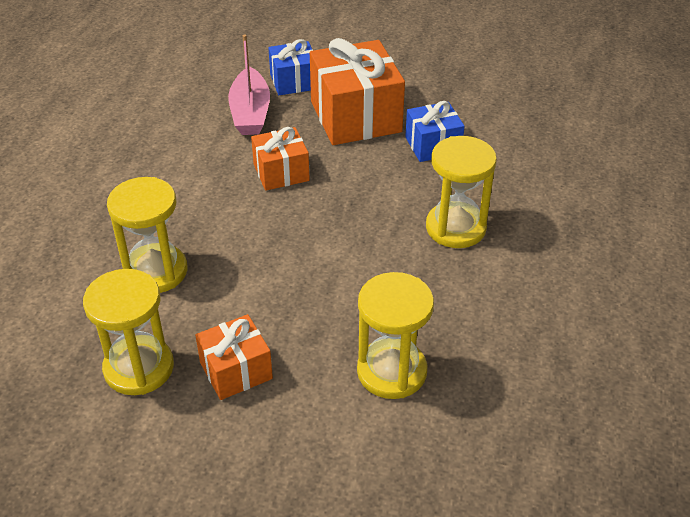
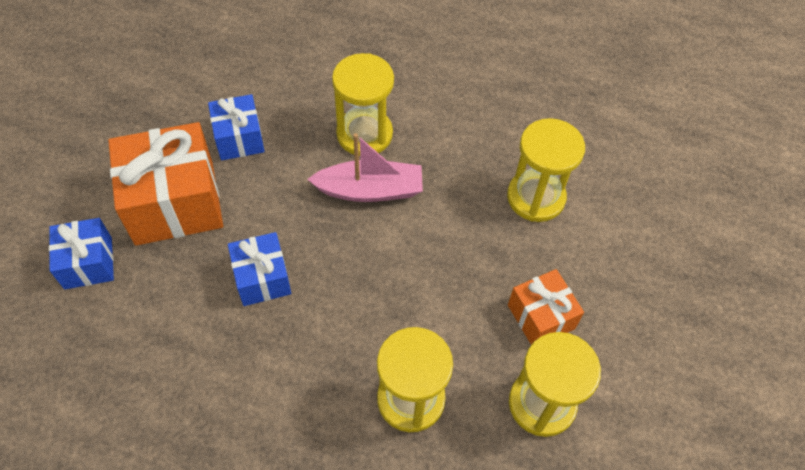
camera: 90 degrees left, 15 degrees up
(250, 112) = (142, 311): pink boat -> pink boat (370, 190)
(281, 172) = (262, 278): orange gift -> blue gift

